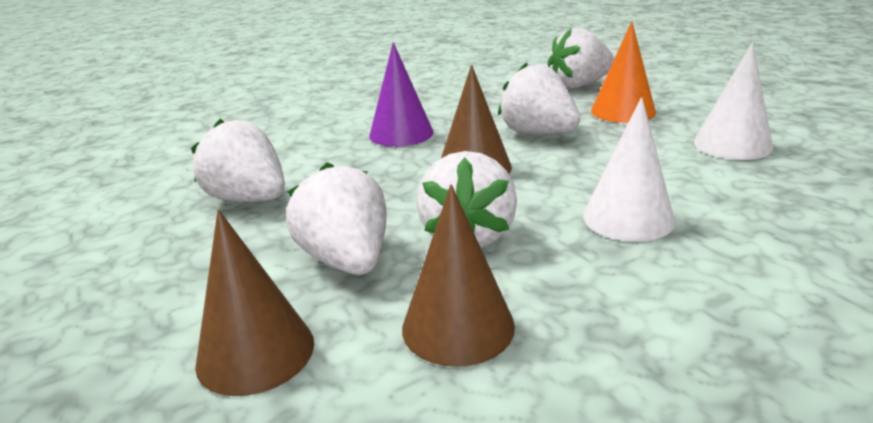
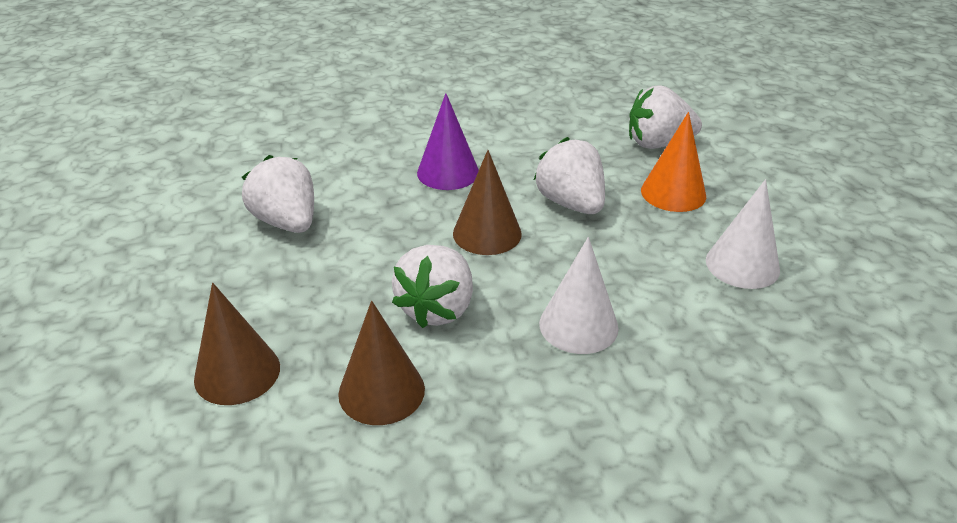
camera: 15 degrees right, 10 degrees up
(347, 260) = (334, 308): white strawberry -> none

